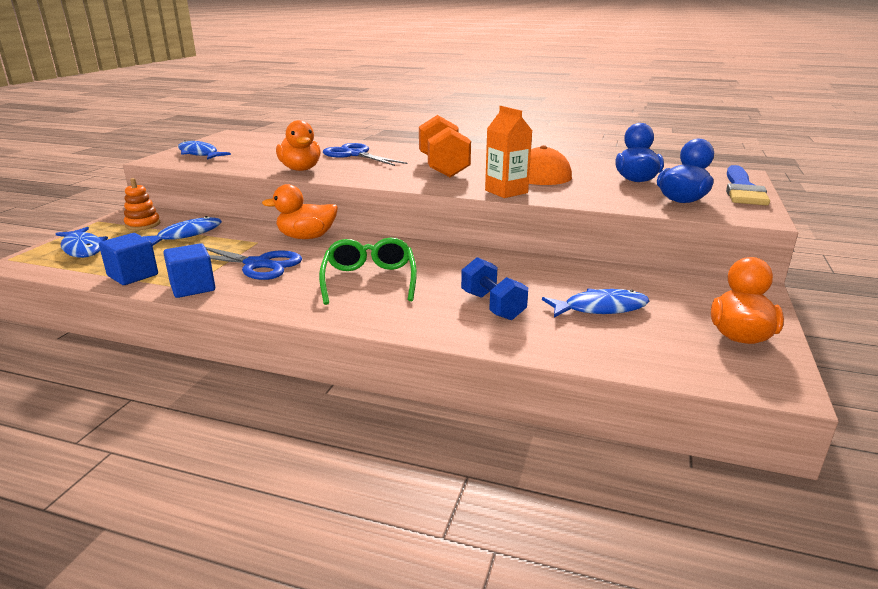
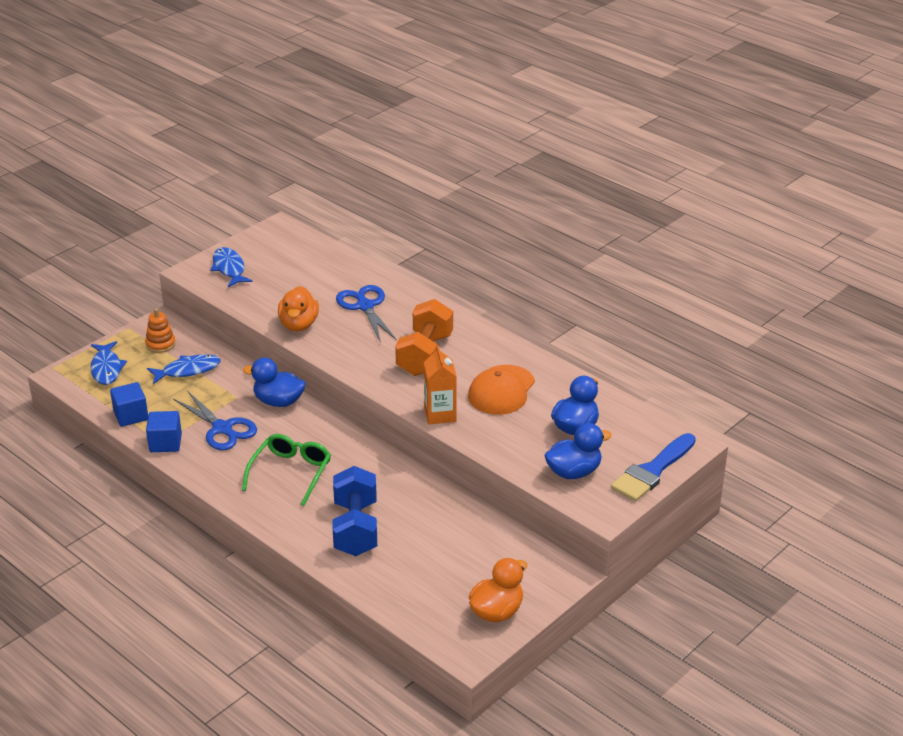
camera: 25 degrees right, 10 degrees up
(306, 237) = (278, 401): orange duck -> blue duck
(492, 306) = (356, 528): blue dumbbell -> blue dumbbell, size x1.53
(600, 308) = (429, 555): blue fish -> none

